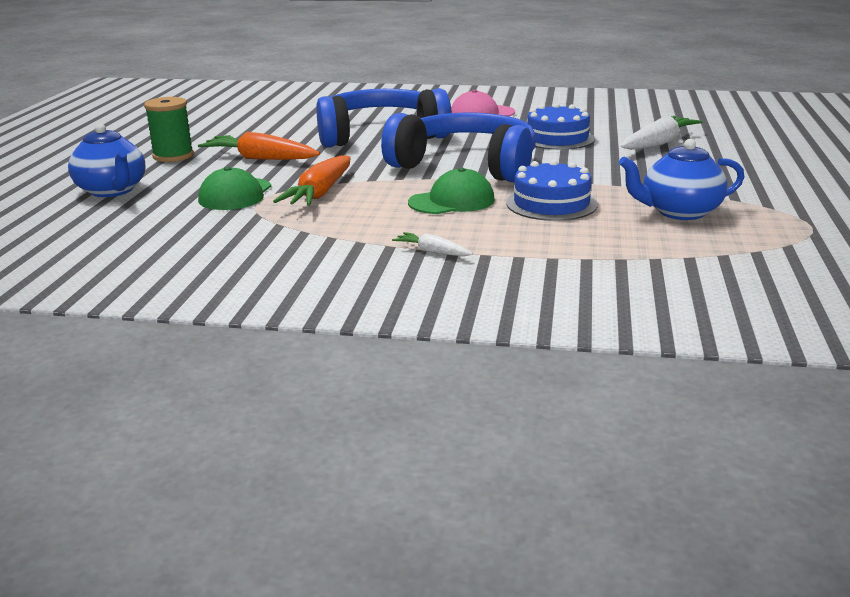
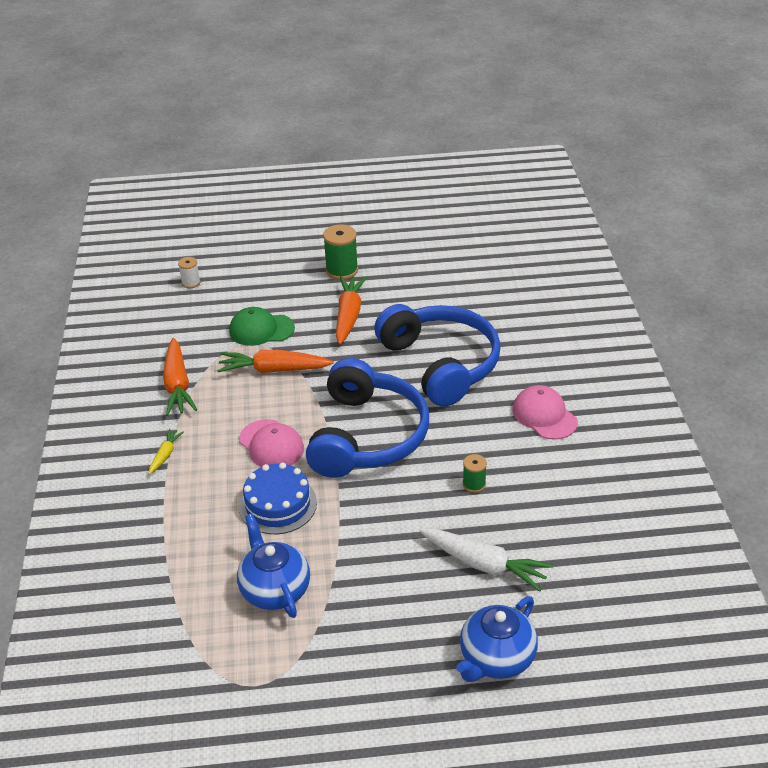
camera: 75 degrees right, 15 degrees up
(79, 224) = (191, 283): none -> white spool
(112, 191) = (256, 272): blue teapot -> blue teapot (496, 658)
(297, 240) = (177, 385): none -> orange carrot
(432, 252) = (165, 455): white carrot -> yellow carrot
(452, 201) = (271, 445): green cap -> pink cap
(557, 138) = (474, 484): blue cake -> green spool

